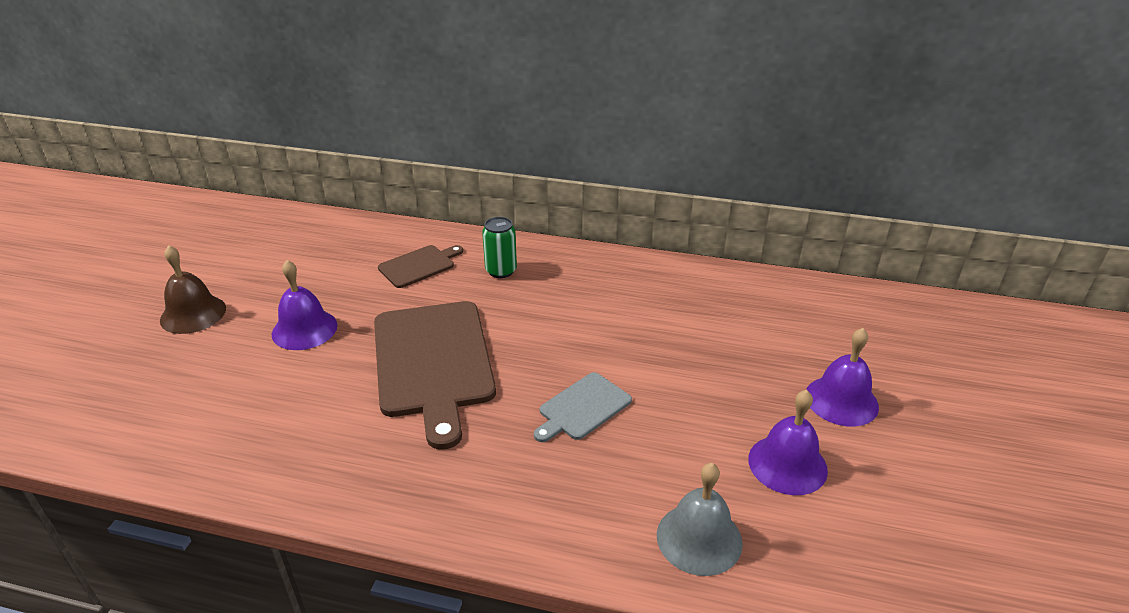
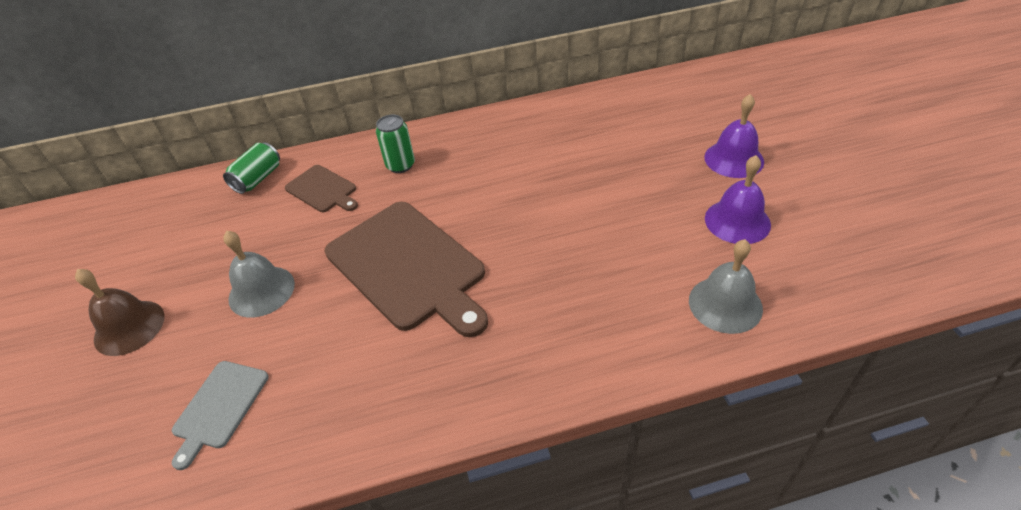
camera: 25 degrees left, 10 degrees up
(304, 329) = (261, 291): purple bell -> grey bell
(376, 235) = (258, 179): none -> green can
(419, 265) = (323, 190): brown cutting board -> brown cutting board turned 105 degrees clockwise
(582, 408) = (561, 247): grey cutting board -> grey cutting board (219, 407)

